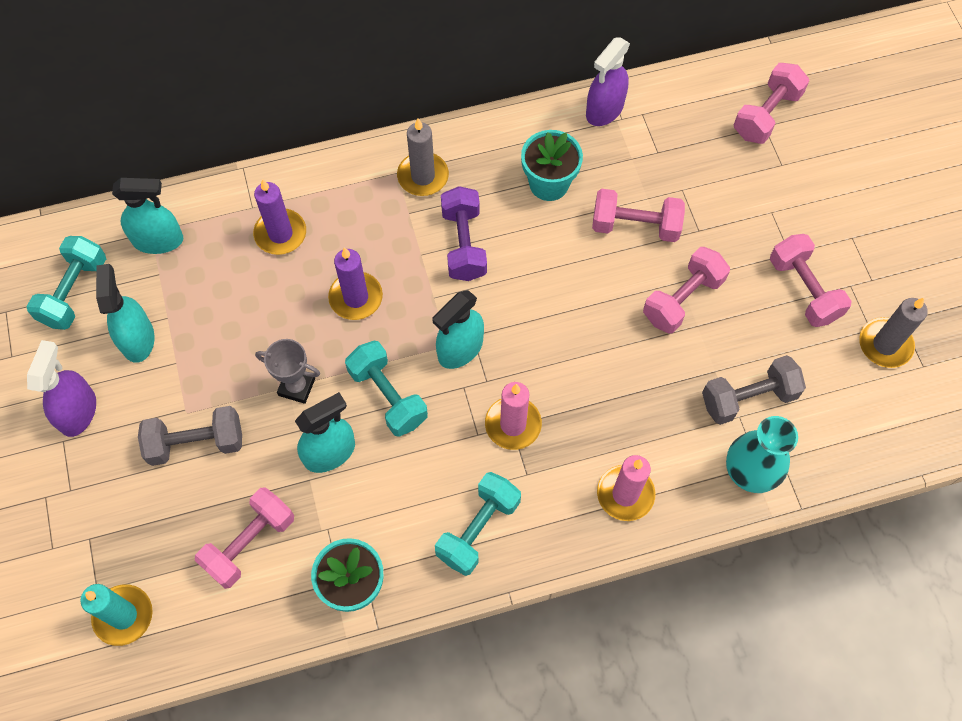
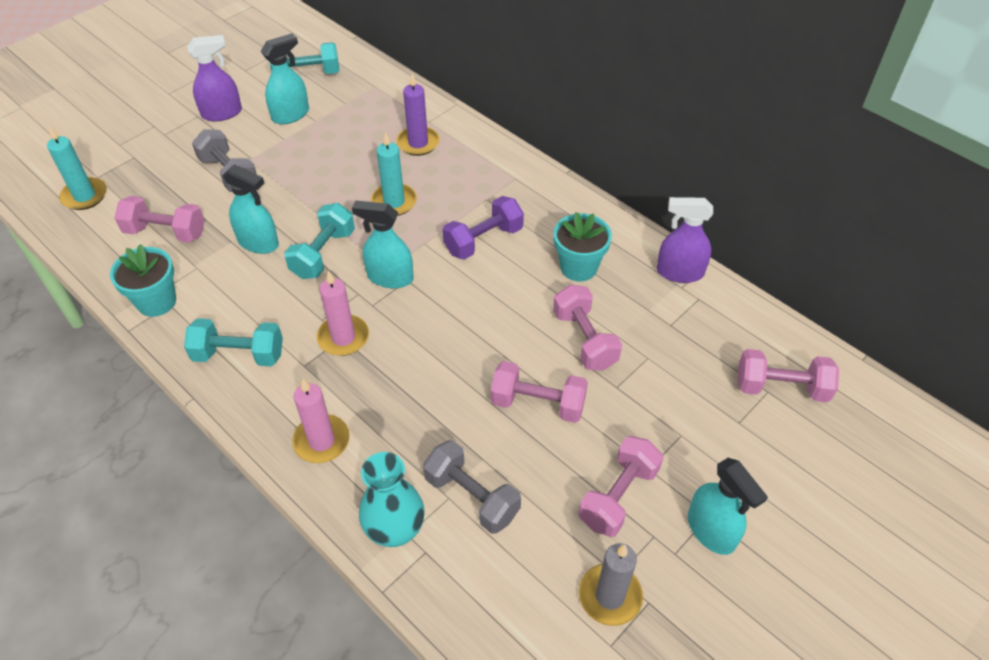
camera: 60 degrees right, 15 degrees down
(158, 240) = (370, 92): turquoise spray bottle -> turquoise spray bottle (711, 531)
(297, 387) = (301, 203): grey trophy -> none
(356, 297) = (394, 202): purple candle -> turquoise candle
(423, 176) = (524, 193): grey candle -> none

